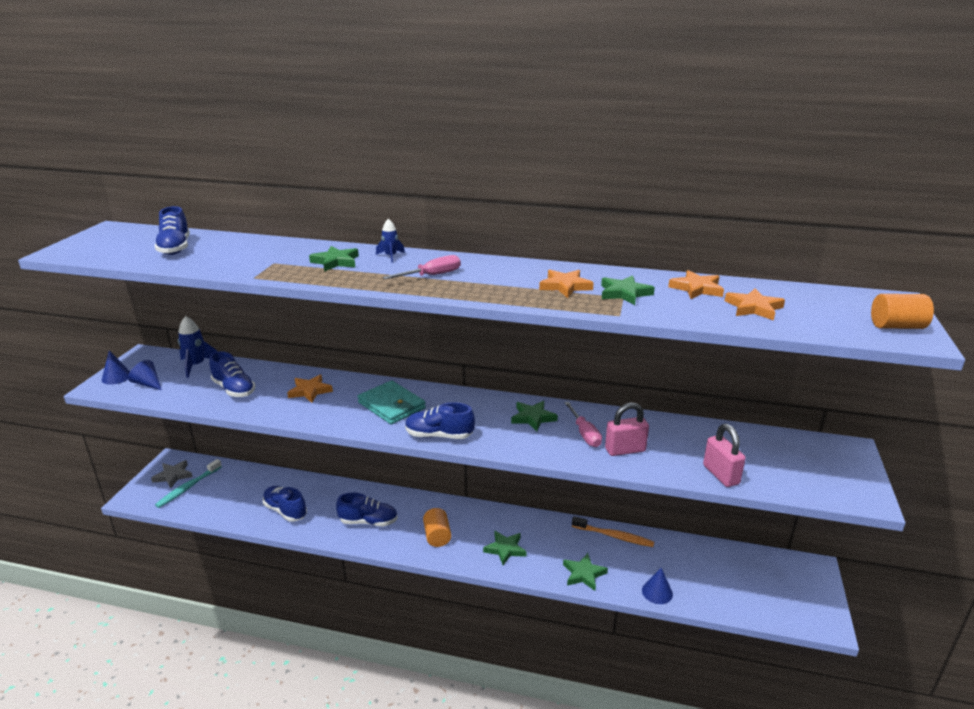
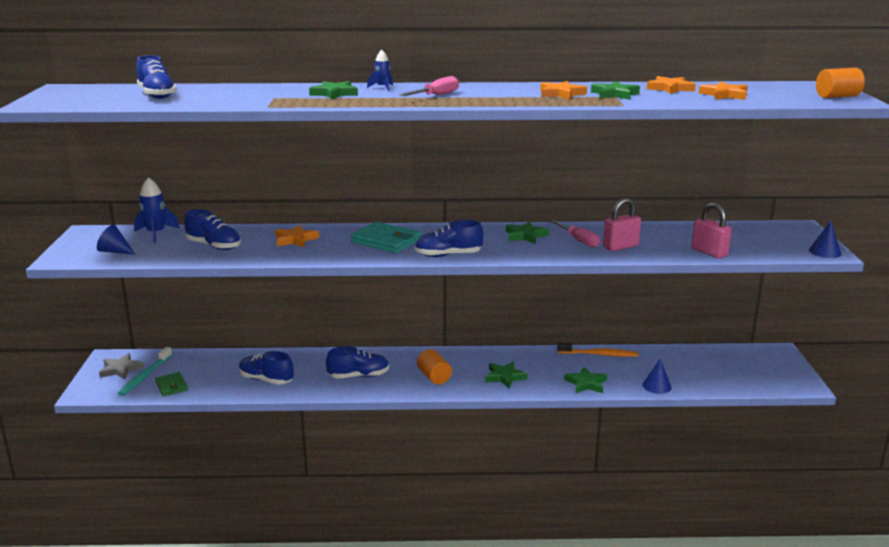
camera: 15 degrees left, 5 degrees down
(116, 377) = (74, 250): blue cone -> blue cone (825, 252)
(203, 503) = (171, 386): none -> green wallet

